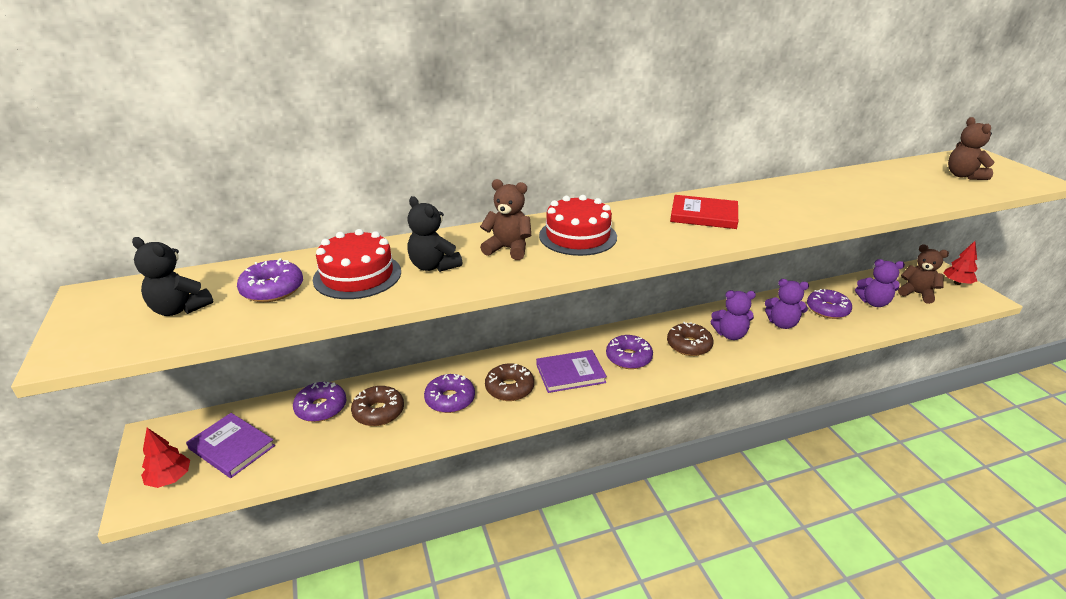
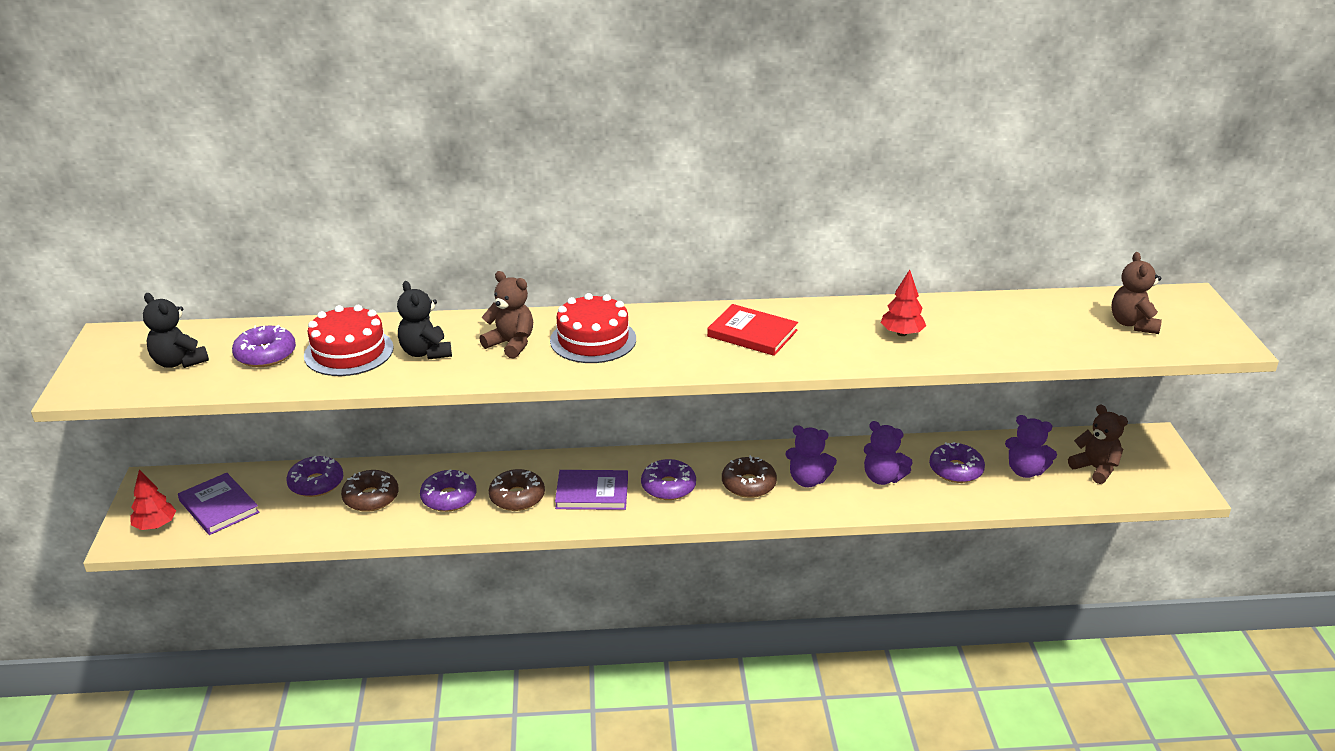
camera: 15 degrees right, 0 degrees up
(957, 283) = (1166, 464): red tree -> red tree (902, 333)

